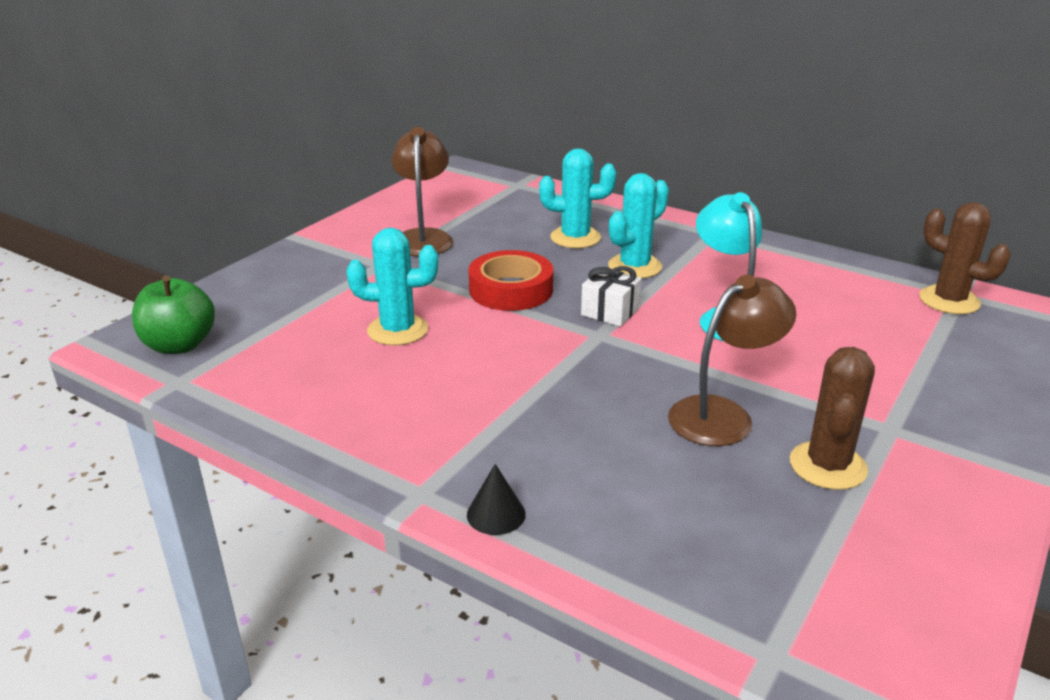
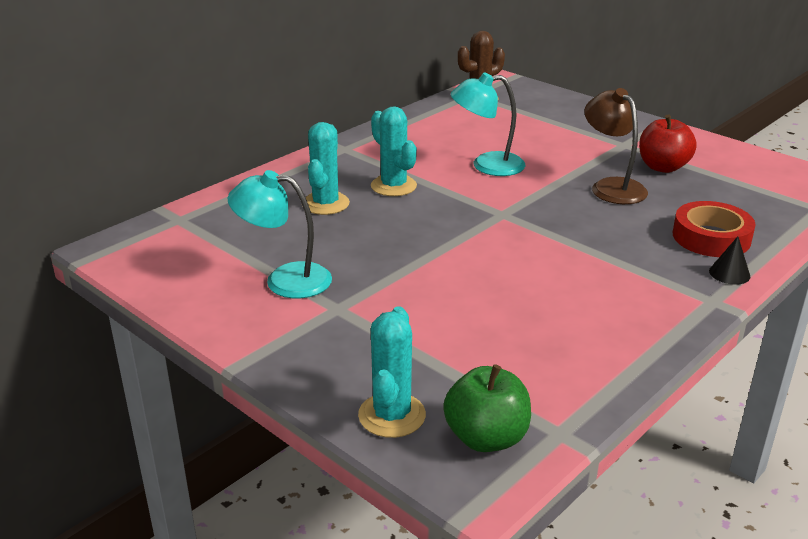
camera: 80 degrees left, 0 degrees up
(397, 330) = (479, 302): turquoise cactus -> turquoise cactus (392, 415)
(423, 237) = (285, 280): brown lamp -> turquoise lamp
(511, 290) = (417, 242): red tape -> red tape (711, 237)
(610, 312) = (468, 205): white gift -> none
(827, 466) = (663, 167): brown cactus -> red apple

